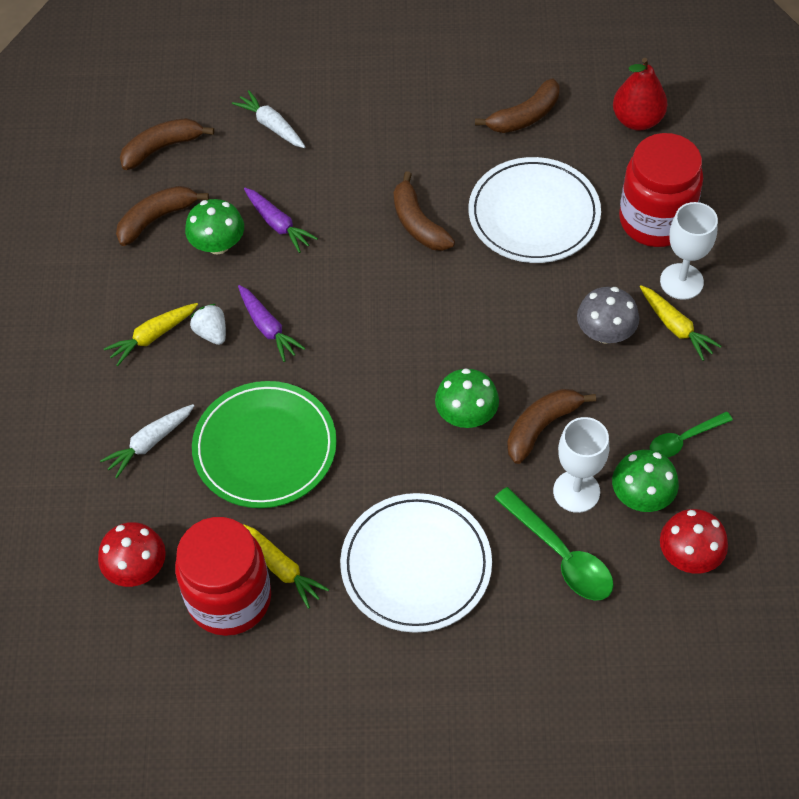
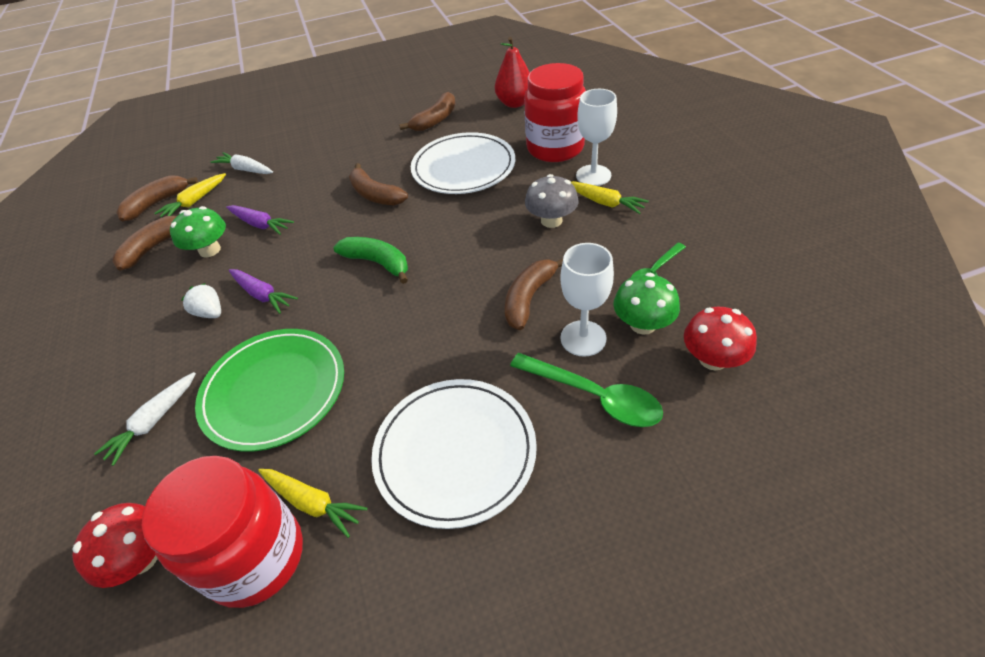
camera: 15 degrees left, 10 degrees down
(152, 336) = (153, 331): yellow carrot -> yellow carrot (195, 201)
(397, 326) = (378, 263): none -> green banana
(466, 415) = (459, 308): green mushroom -> none

